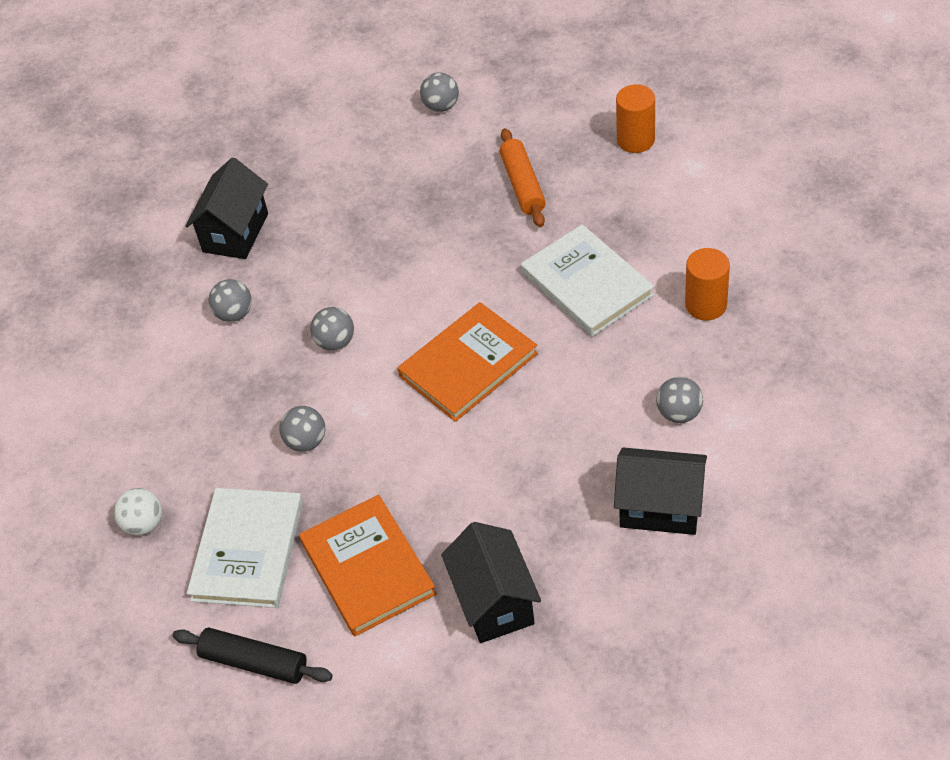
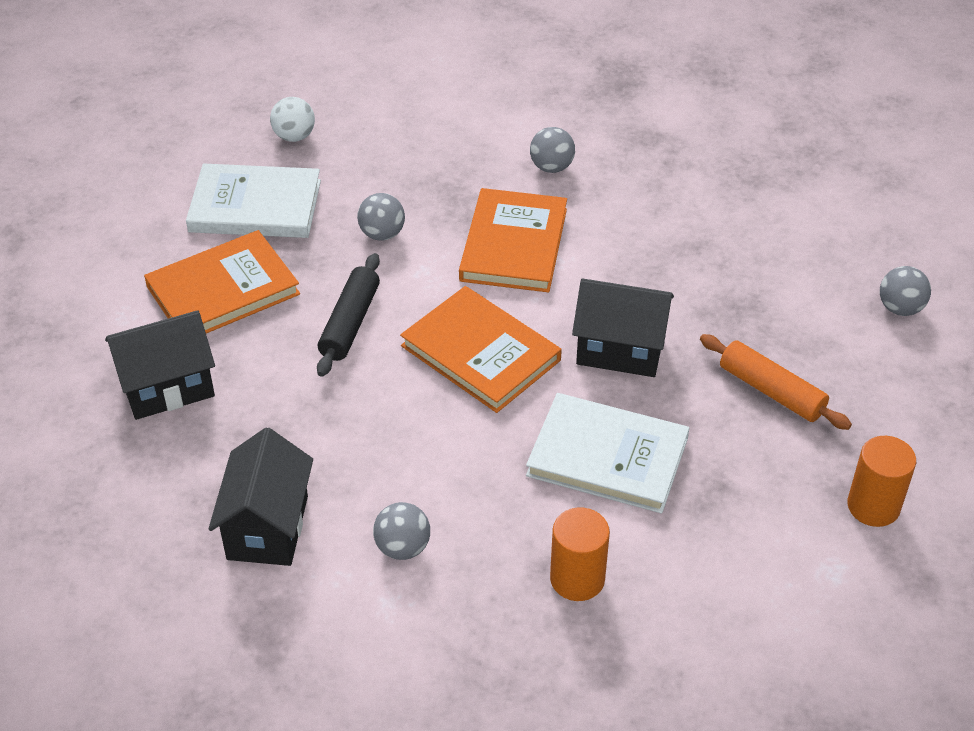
camera: 80 degrees right, 5 degrees down
(235, 233) = (667, 156): black house -> black house (620, 350)
(254, 662) = (132, 222): black rolling pin -> black rolling pin (350, 323)
(335, 342) = (513, 244): grey ball -> orange book
(523, 185) = (771, 391): orange rolling pin -> orange rolling pin turned 60 degrees clockwise
(586, 284) = (607, 457): white book -> white book turned 60 degrees clockwise

